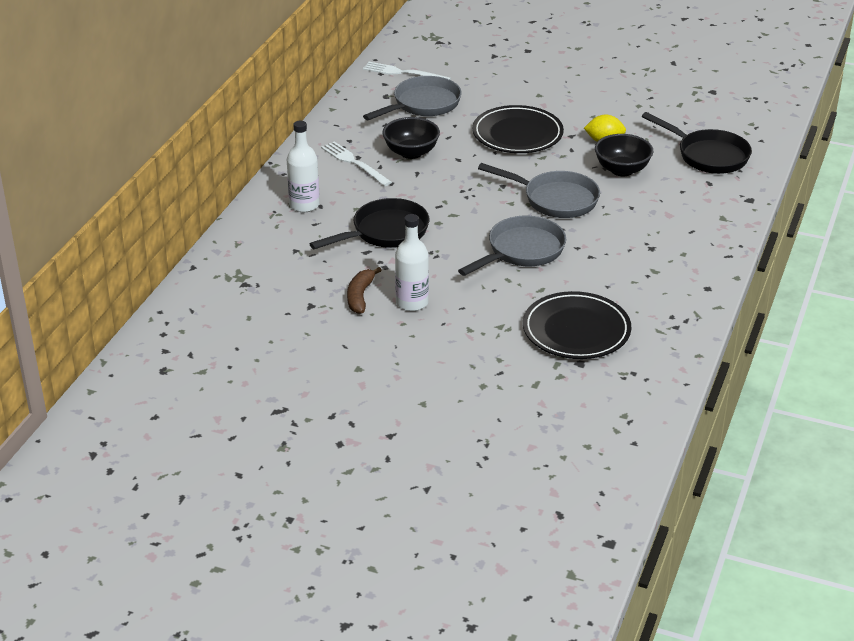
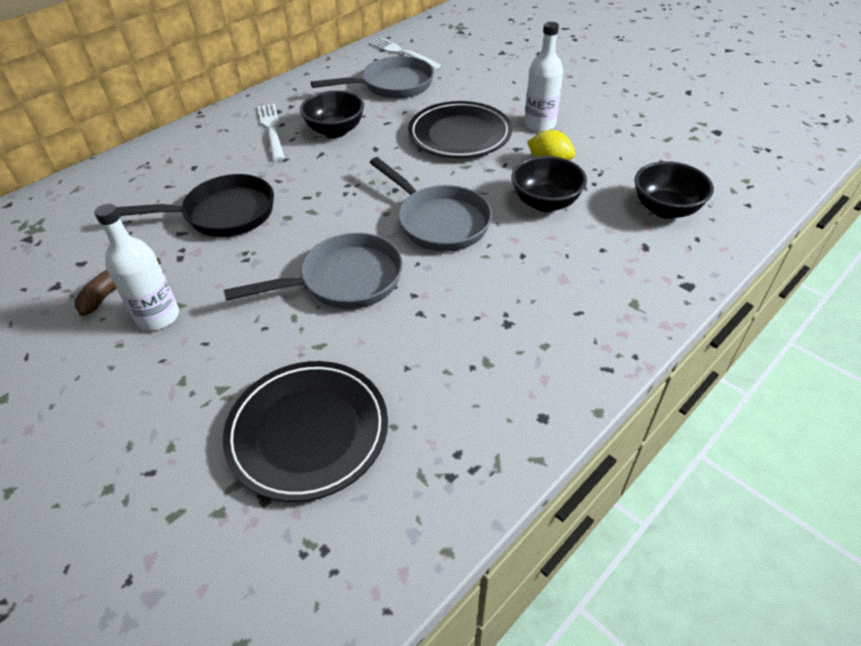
camera: 25 degrees right, 10 degrees up
(304, 205) = (180, 163): white bottle -> white bottle (539, 124)
(708, 155) = (665, 209): black pan -> black bowl

